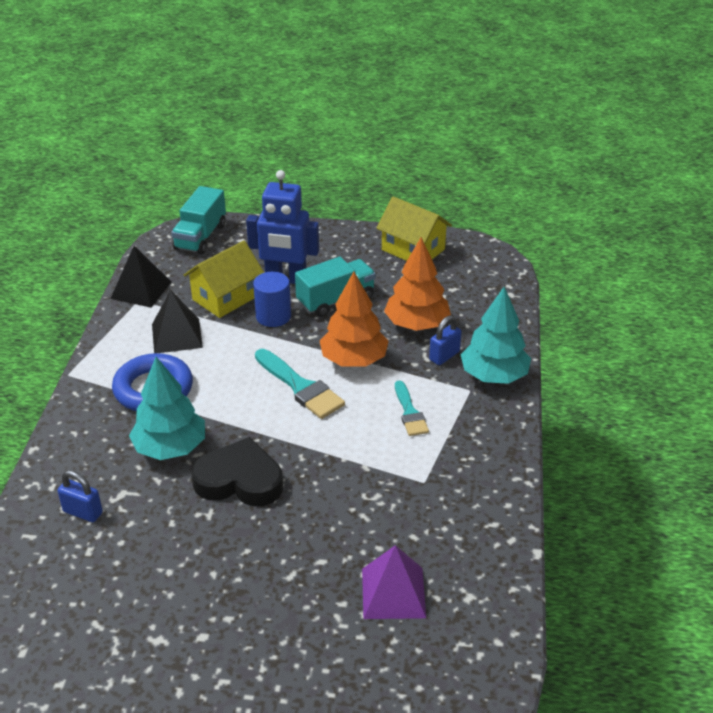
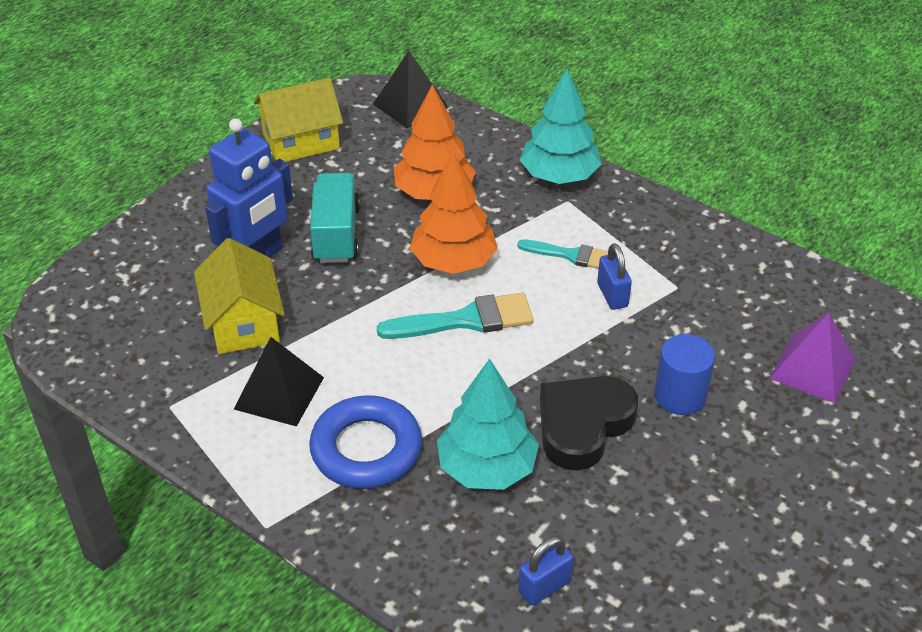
camera: 60 degrees left, 5 degrees up
(141, 290) = (149, 396): black pyramid -> black pyramid (410, 105)
(200, 237) = (89, 301): turquoise truck -> none
(273, 316) = (319, 295): blue cylinder -> blue cylinder (680, 396)
(444, 356) = (502, 195): blue padlock -> blue padlock (612, 295)

